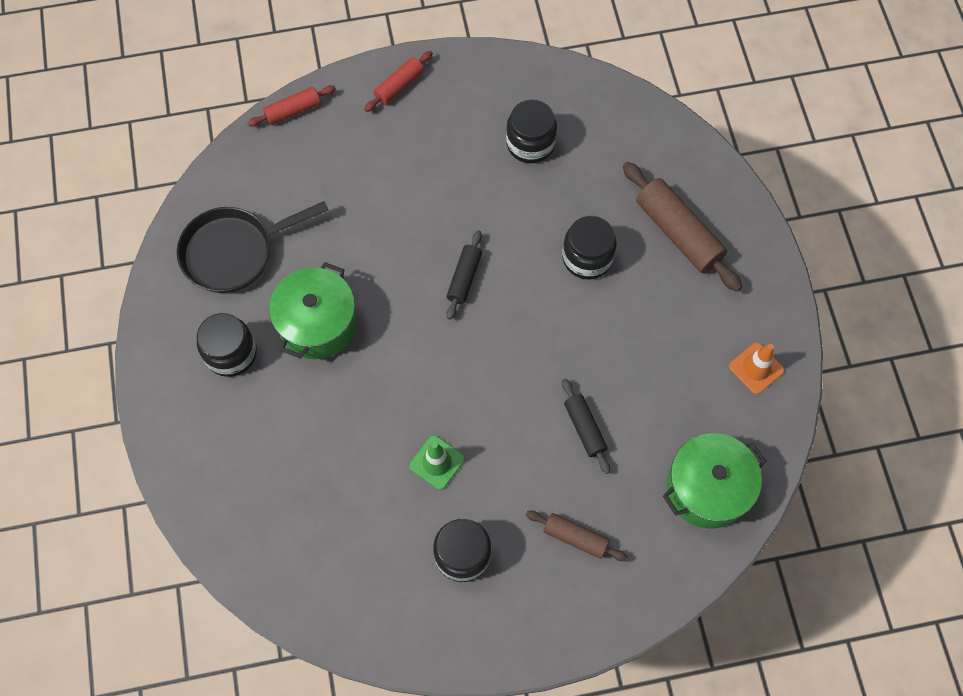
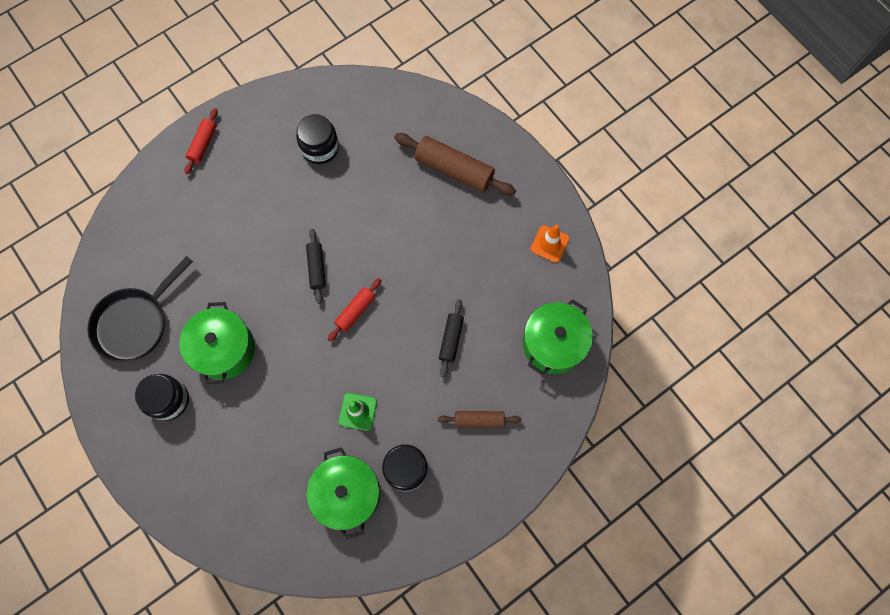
camera: 25 degrees left, 5 degrees up
(293, 111) = (131, 196): red rolling pin -> red rolling pin (355, 311)
(382, 551) = (347, 493): none -> green pot
(584, 428) = (451, 339): black rolling pin -> black rolling pin turned 60 degrees clockwise
(587, 257) = (398, 215): black jar -> none

